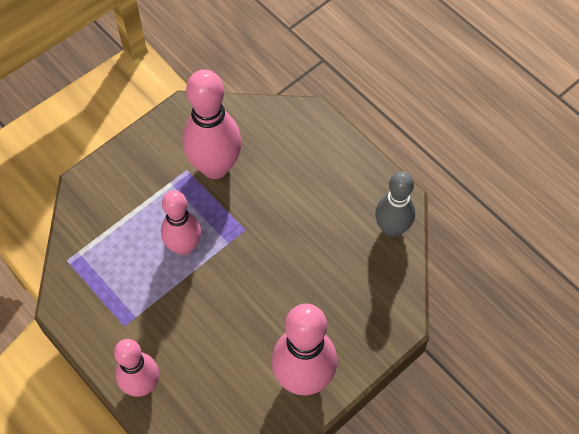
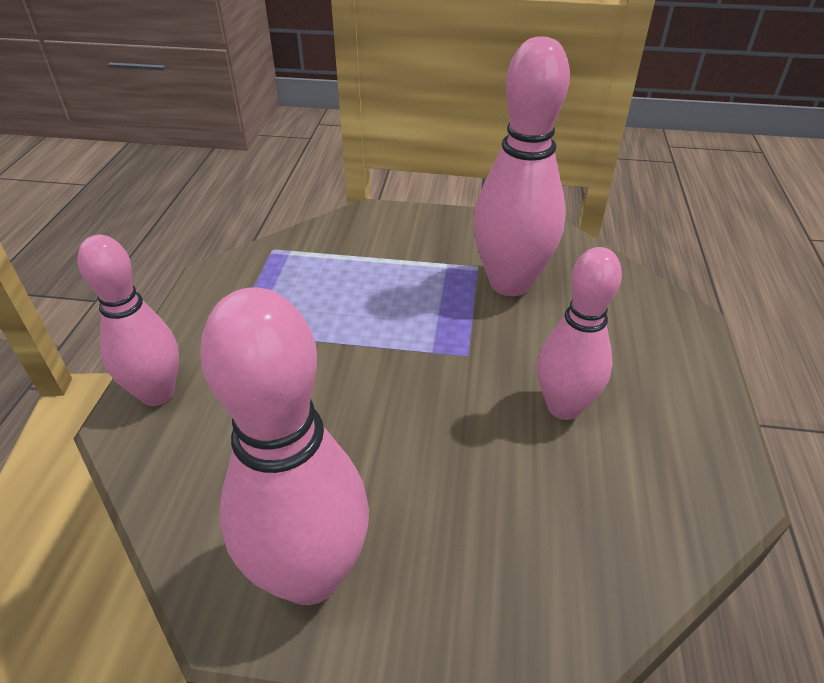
camera: 50 degrees right, 20 degrees down
(184, 246) = (383, 318): pink bowling pin -> pink bowling pin (563, 407)
(392, 228) = (675, 515): grey bowling pin -> none

